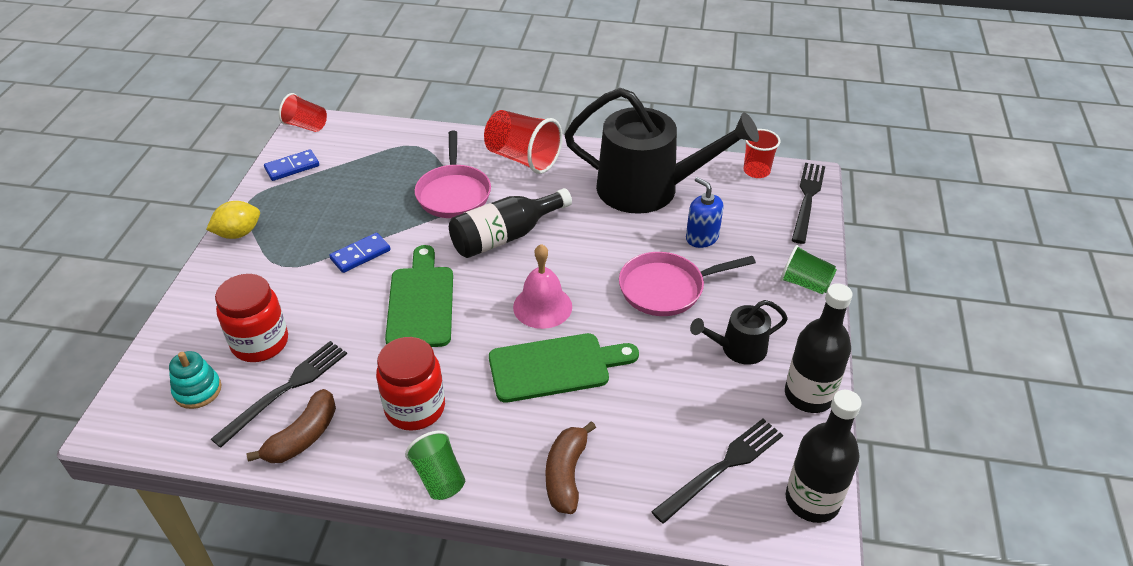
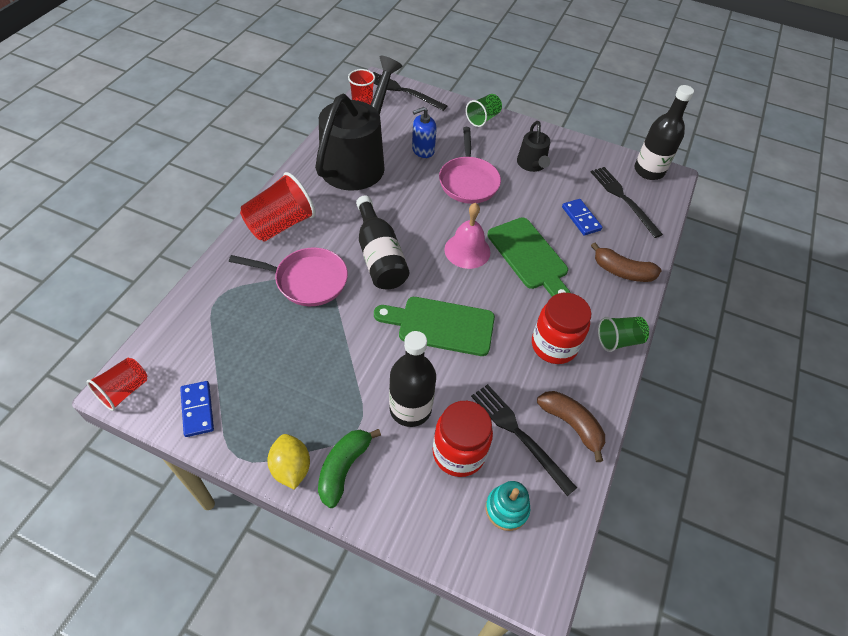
camera: 80 degrees left, 10 degrees up
(239, 265) = (343, 468): none -> green banana
(360, 255) = (365, 362): blue domino -> blue domino (581, 218)
(555, 367) = (529, 256): green cutting board -> green cutting board turned 150 degrees clockwise
(808, 395) = (575, 147): black bottle -> black bottle (410, 409)

